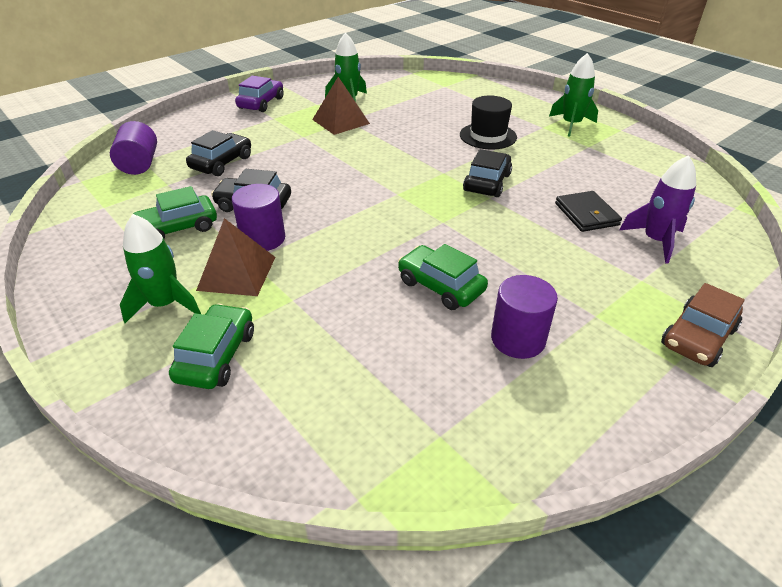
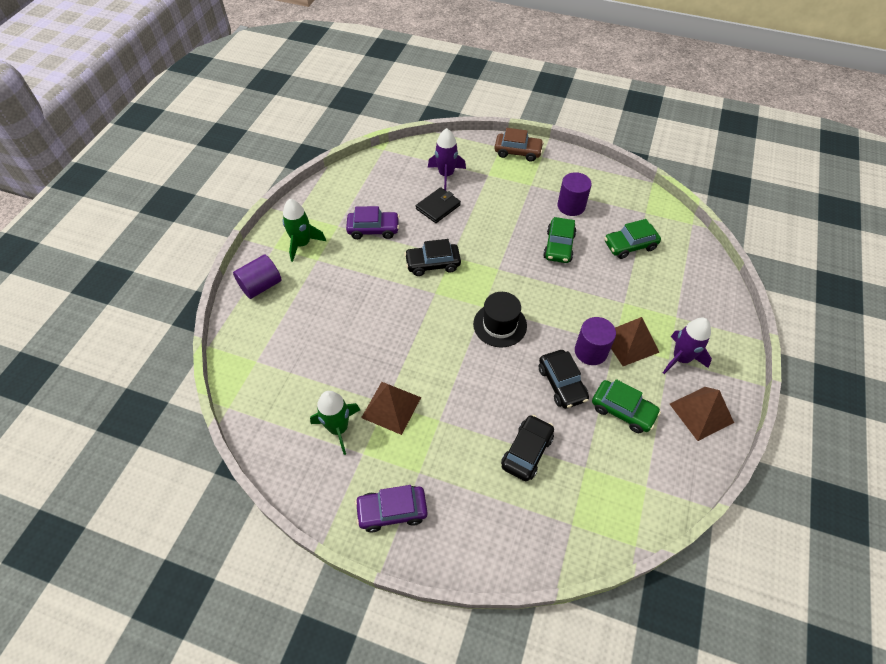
camera: 120 degrees left, 15 degrees up
(95, 280) = (701, 413): none -> brown pyramid
(139, 164) = (578, 520): purple cylinder -> purple cylinder (261, 286)
(165, 304) = (681, 358): green rocket -> purple rocket
(216, 356) = (685, 309): green car -> green car (630, 245)
(222, 163) = (527, 451): black car -> black car turned 120 degrees clockwise
(488, 136) = (356, 288): black hat -> black hat (500, 325)
(569, 163) = (373, 229): none -> purple car

